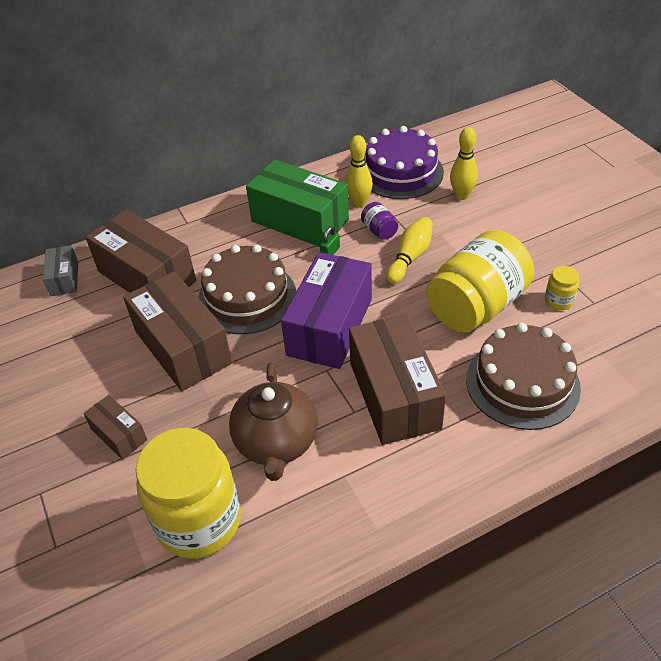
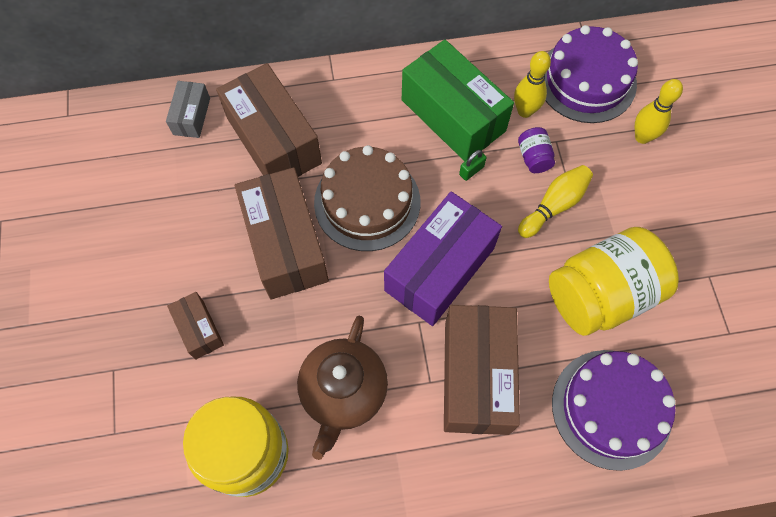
camera: 15 degrees right, 20 degrees up
(522, 383) = (611, 408): brown cake -> purple cake
(558, 301) = (692, 318): yellow jar -> none

